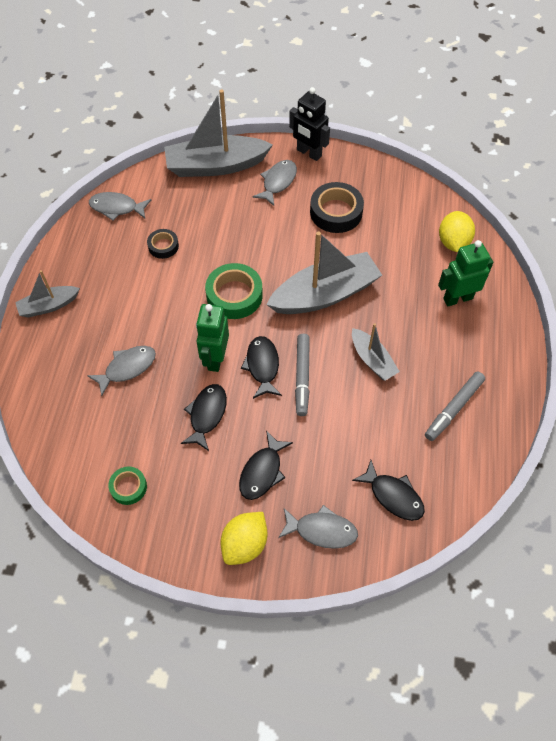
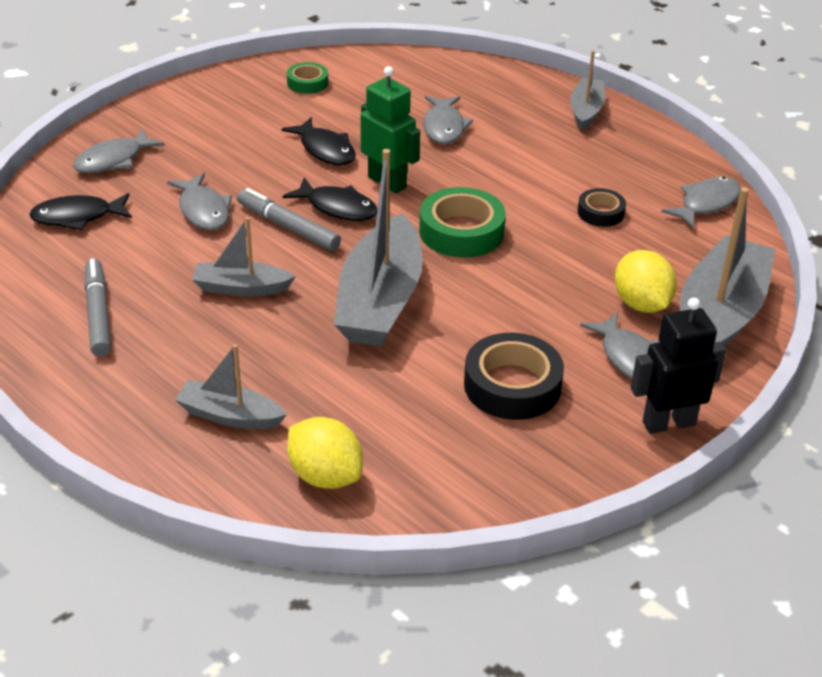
camera: 125 degrees right, 20 degrees down
(245, 544) = (166, 117): yellow lemon -> yellow lemon (641, 304)
(262, 472) = (218, 155): black fish -> none
(325, 432) = (203, 210): none -> grey fish
(457, 298) = (230, 416): green robot -> grey boat

